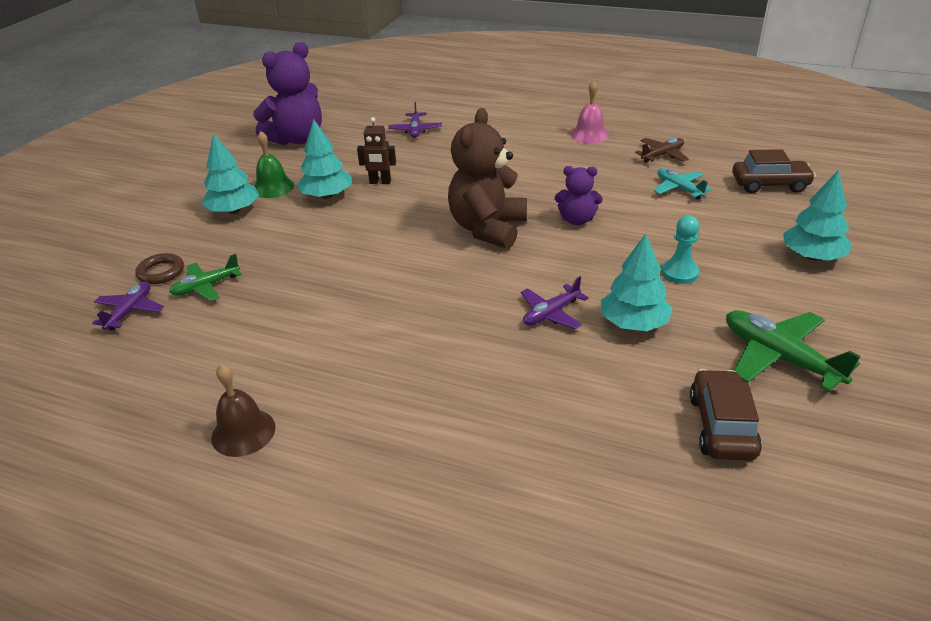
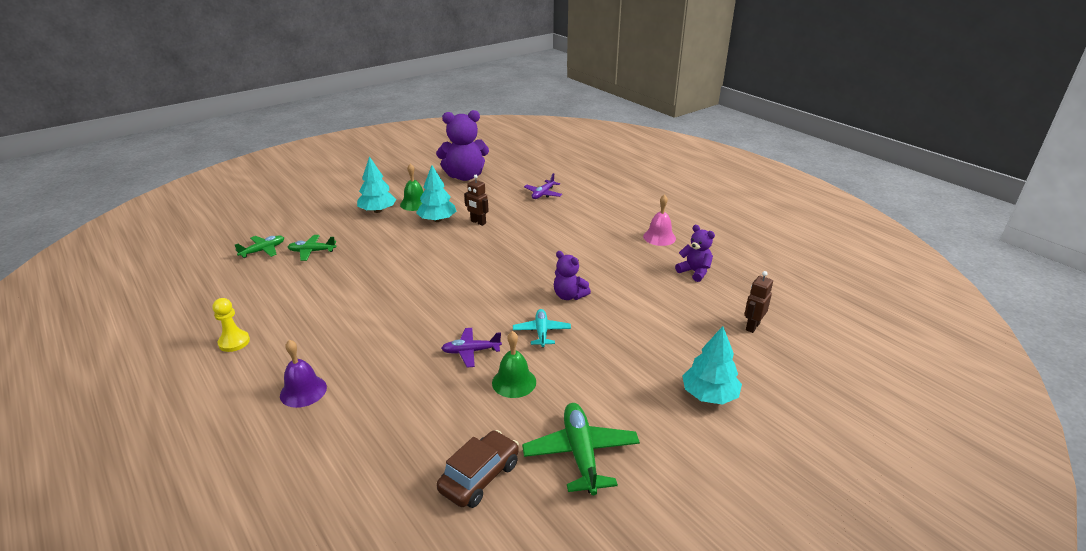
camera: 30 degrees right, 5 degrees down
(130, 311) = (263, 250): purple plane -> green plane
(161, 272) = (301, 234): brown ring -> none
(243, 432) = (234, 342): brown bell -> yellow pawn
(416, 441) = (303, 391): none -> purple bell
(488, 228) = (504, 278): brown teddy bear -> none
(633, 323) = (514, 382): turquoise tree -> green bell
(662, 155) = (694, 272): brown plane -> purple teddy bear
(679, 189) = (673, 302): turquoise plane -> turquoise plane (541, 332)
(679, 273) = (591, 362): turquoise pawn -> none
(769, 184) = (752, 326): brown car -> brown robot

